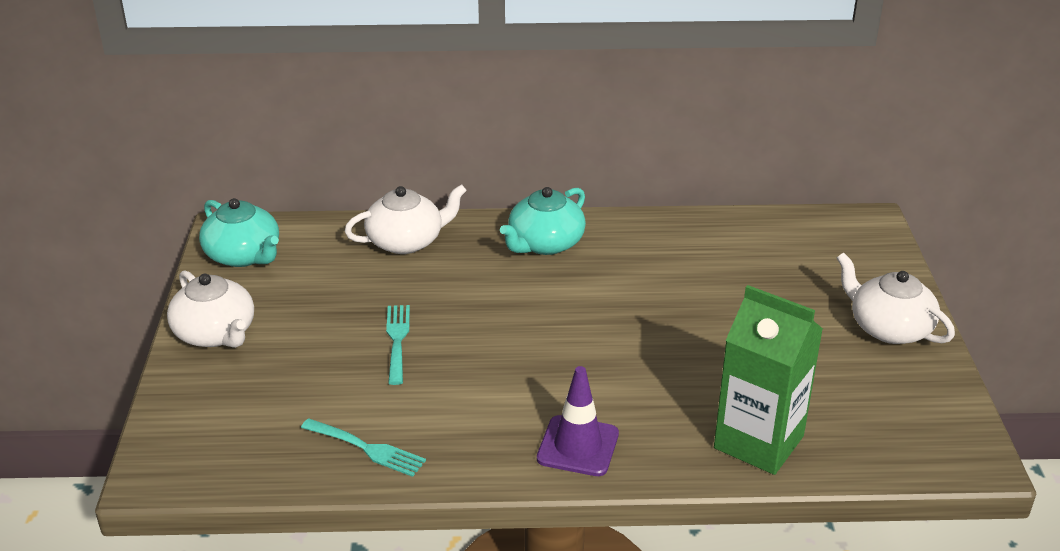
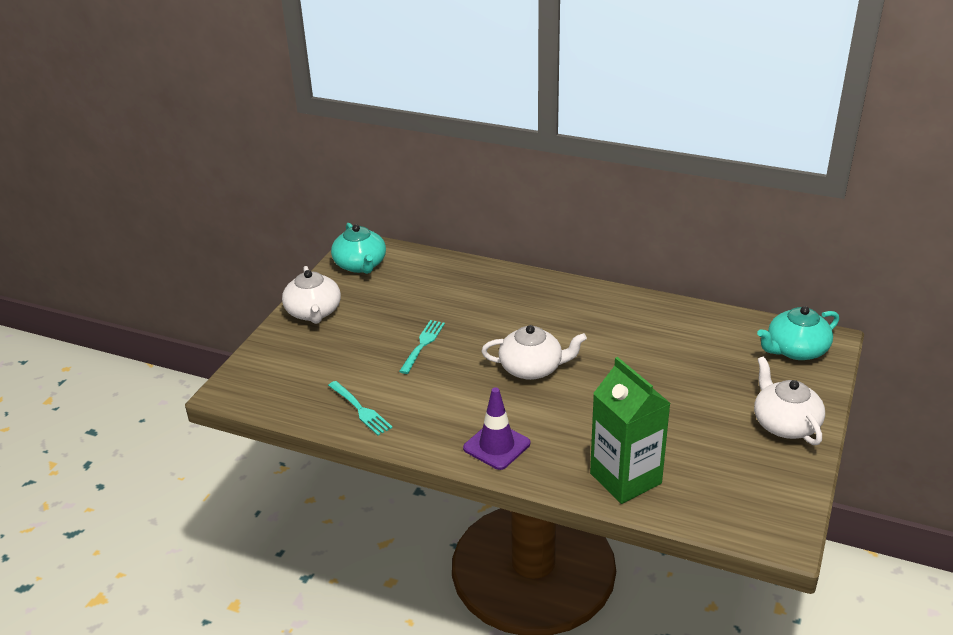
camera: 25 degrees right, 0 degrees up
(406, 241) = (470, 278): white teapot -> white teapot (532, 368)
(545, 243) = (564, 301): turquoise teapot -> turquoise teapot (796, 350)

